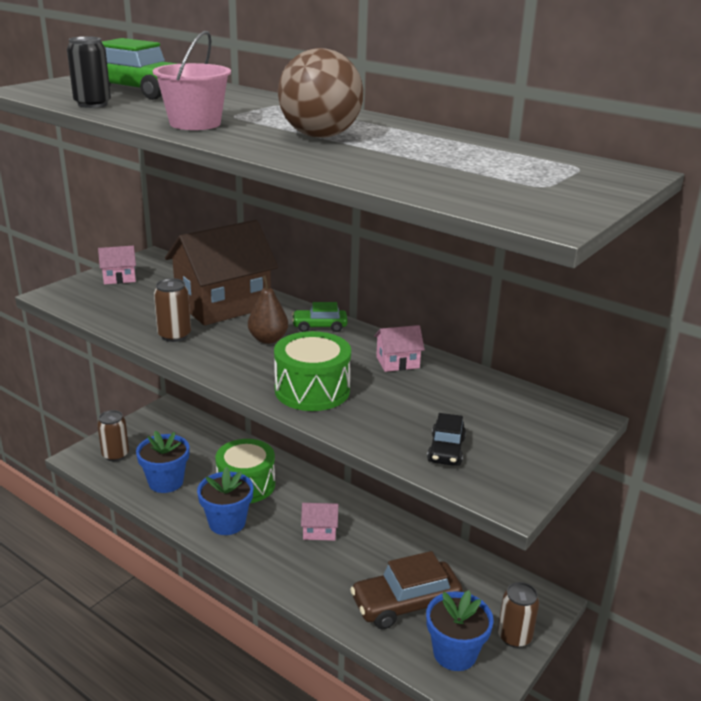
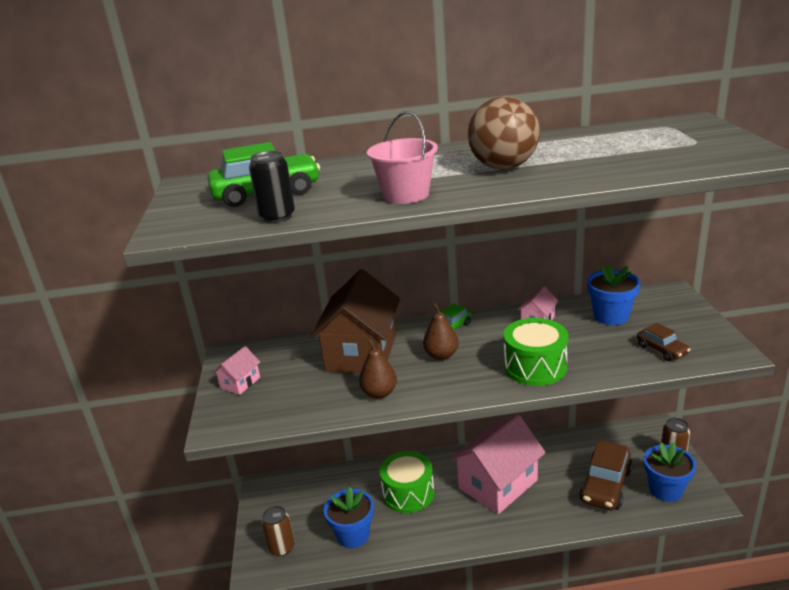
camera: 40 degrees left, 0 degrees up
(174, 335) = (379, 393): brown can -> brown pear
(227, 523) = (439, 526): blue flower pot -> blue flower pot (610, 316)
(319, 531) = (498, 484): pink house -> pink house, size x2.30
(446, 450) = (661, 350): black car -> brown car

